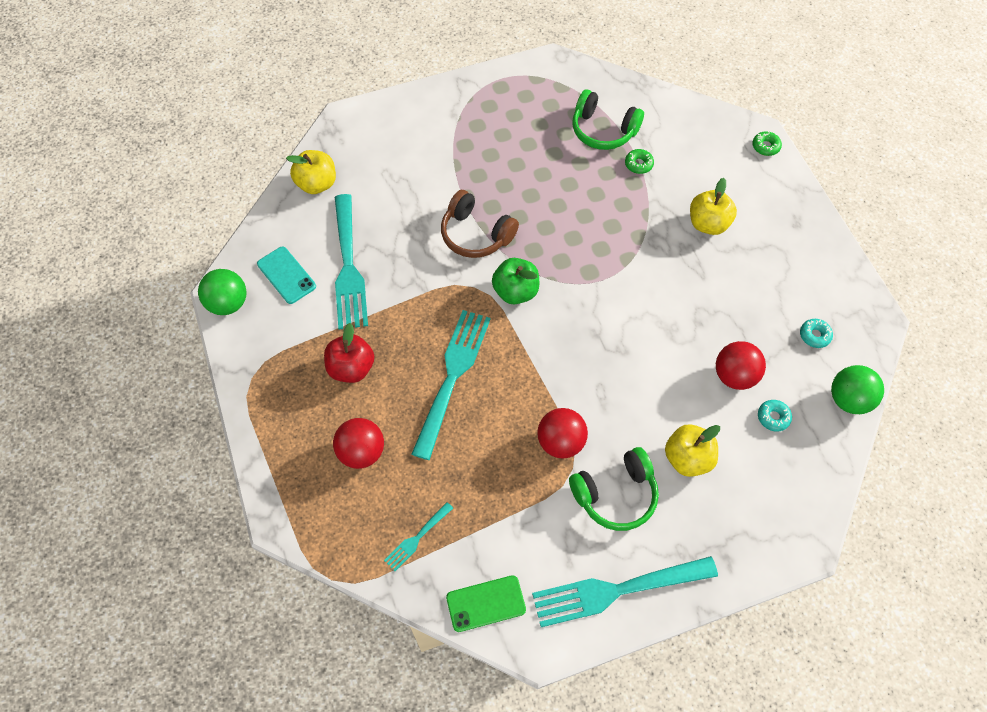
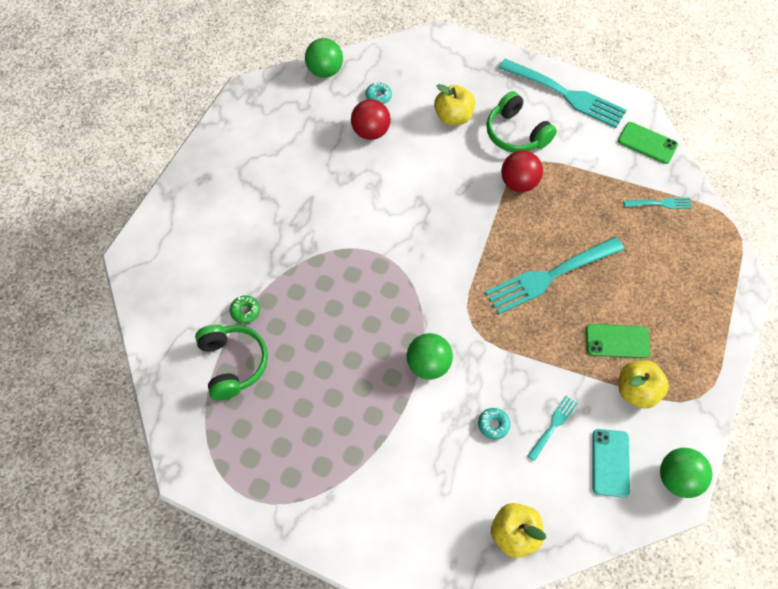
camera: 135 degrees left, 0 degrees up
(348, 267) = (553, 425): turquoise fork -> turquoise fork, size x0.47
(351, 368) = (617, 341): red apple -> green phone
(361, 452) = (656, 279): red ball -> none
(476, 234) = (428, 365): brown headphones -> green ball
(515, 291) = (446, 296): green apple -> none
(615, 494) = (516, 133): green headphones -> green headphones turned 150 degrees counterclockwise
(708, 224) = (260, 226): yellow apple -> yellow apple (637, 391)
(765, 146) = (143, 242): green donut -> none
(814, 335) = (294, 112): turquoise donut -> turquoise donut (493, 425)

